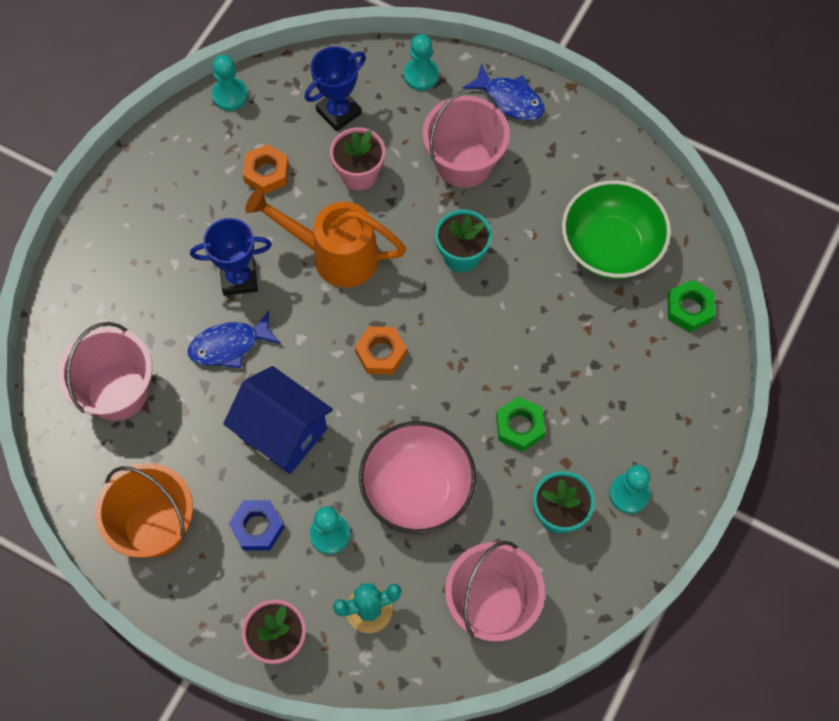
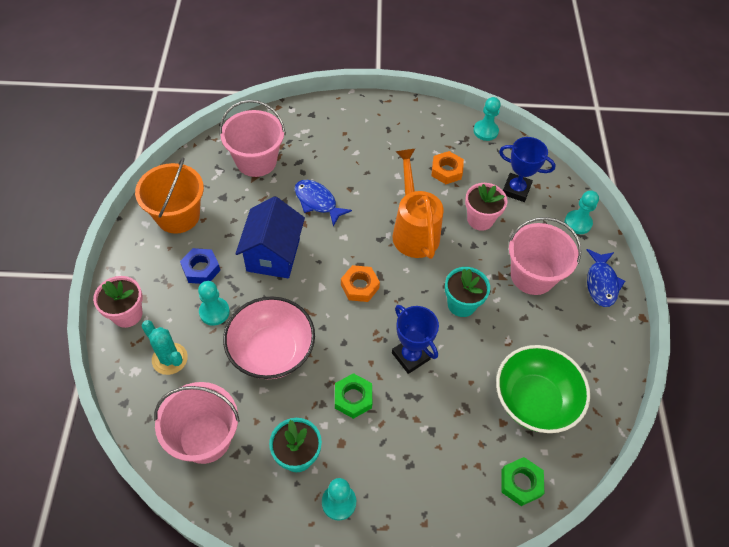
camera: 60 degrees right, 10 degrees down
(239, 278) = (366, 187): blue trophy -> blue trophy (410, 356)

